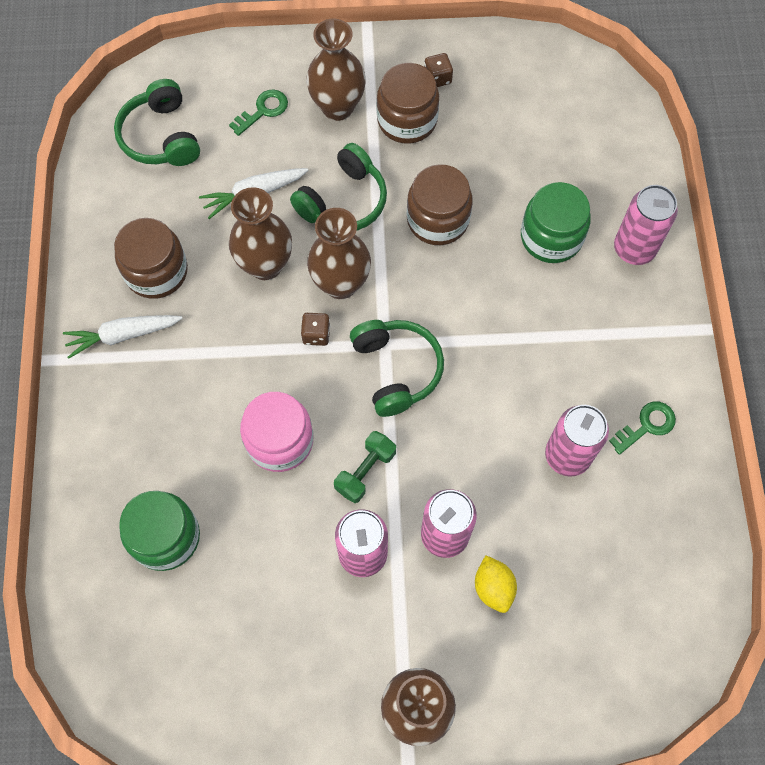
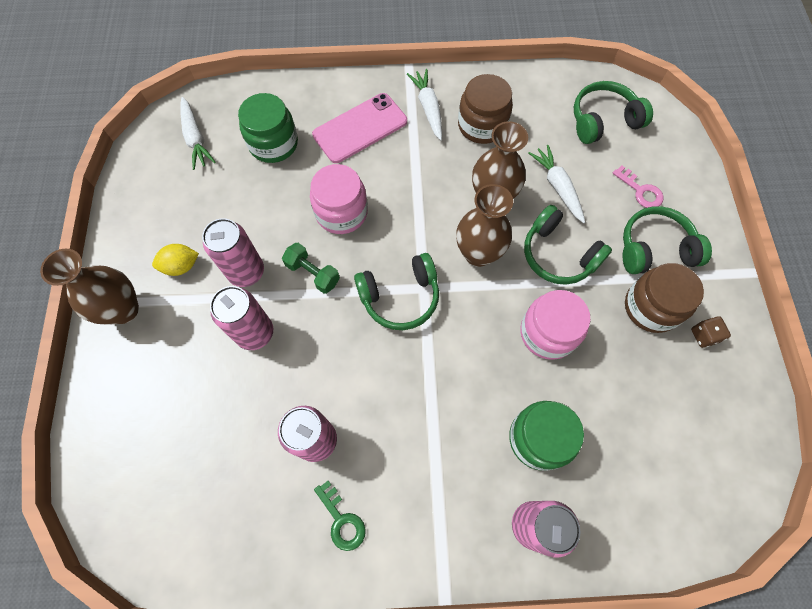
camera: 90 degrees right, 0 degrees up
(147, 650) = (196, 138): none -> white carrot
(148, 422) = (360, 128): none -> pink phone
(263, 111) = (640, 191): green key -> pink key
(316, 334) = (431, 236): brown dice -> none
(337, 107) = (654, 248): brown vase -> green headphones
(437, 219) = (548, 333): brown jar -> pink jar
(493, 587) = (207, 370): yellow lemon -> yellow lemon (181, 266)

